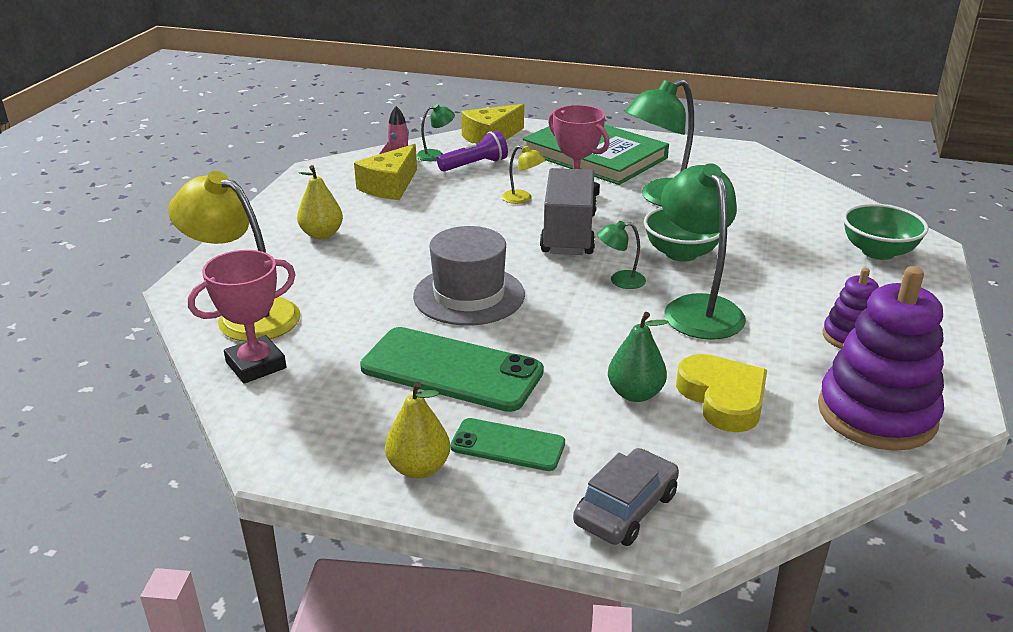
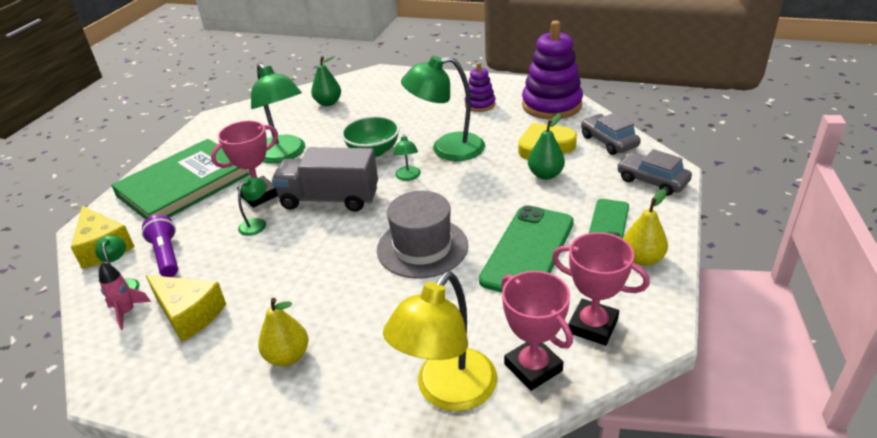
camera: 85 degrees left, 5 degrees up
(302, 411) = (593, 326): none -> pink trophy
(522, 199) = (256, 223): yellow lamp -> green lamp
(755, 472) = (608, 141): none -> grey car
(806, 213) = (328, 103): none -> green pear
(878, 252) = (385, 86): green bowl -> none

